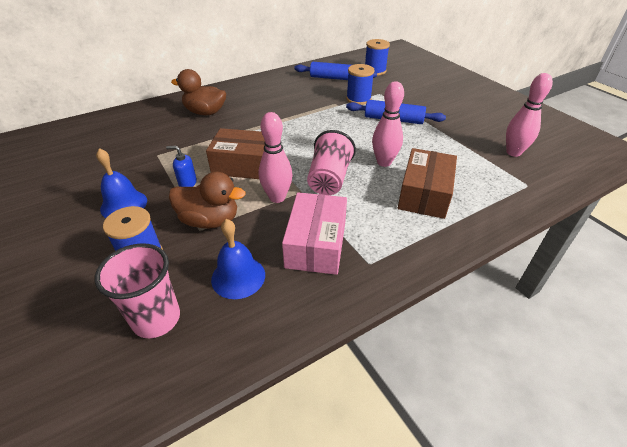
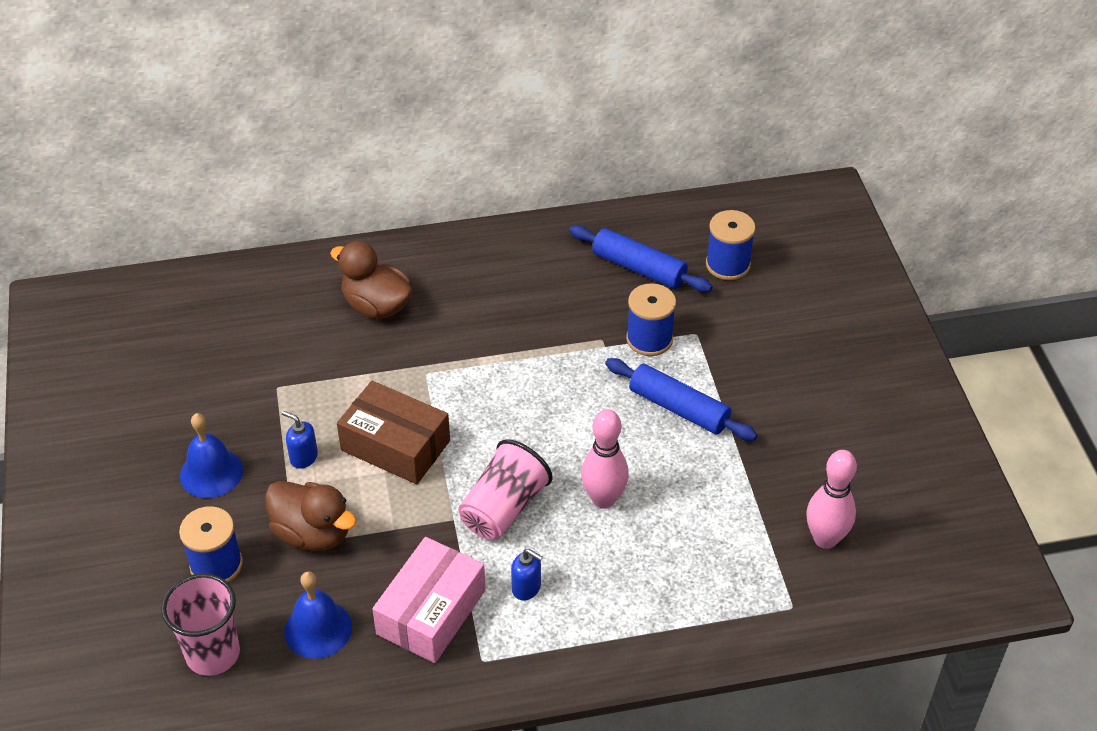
camera: 20 degrees right, 5 degrees up
(277, 197) = (415, 520): pink bowling pin -> none
(370, 214) = (526, 588): none -> blue soap dispenser
(424, 194) = (625, 576): brown box -> none

